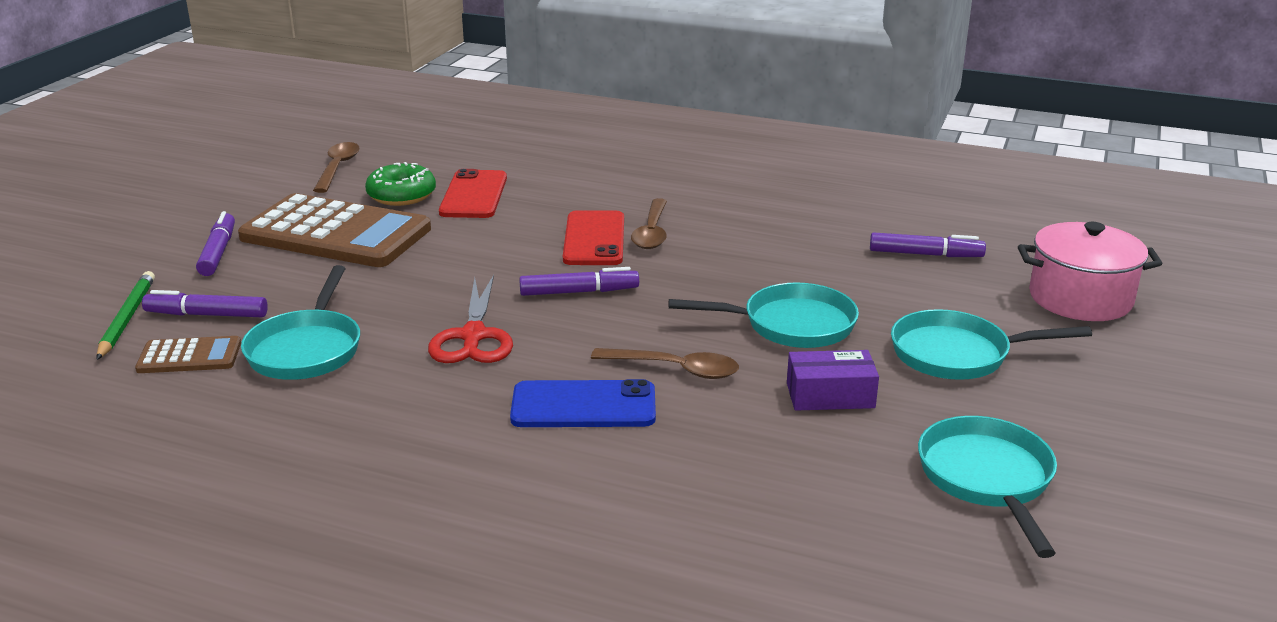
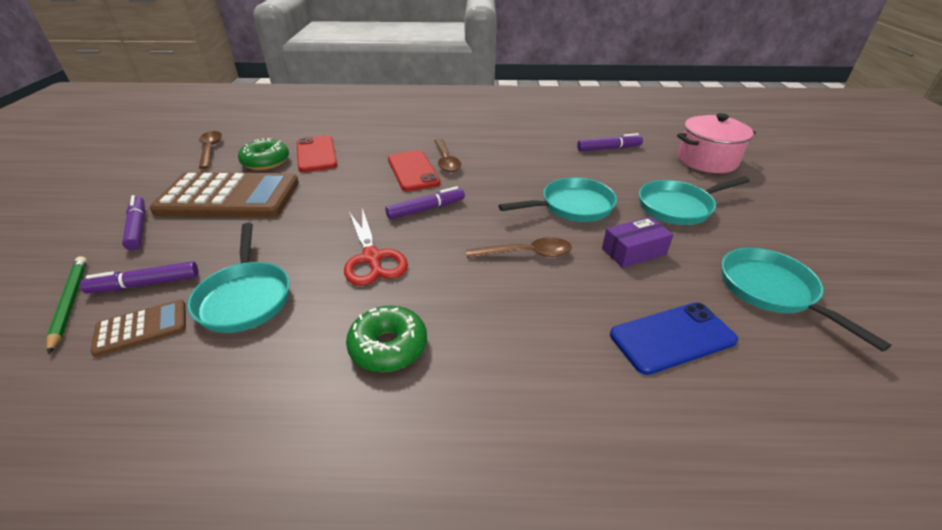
camera: 20 degrees left, 10 degrees up
(438, 429) = (388, 347): none -> green donut
(583, 406) = (485, 298): blue phone -> blue phone (672, 337)

